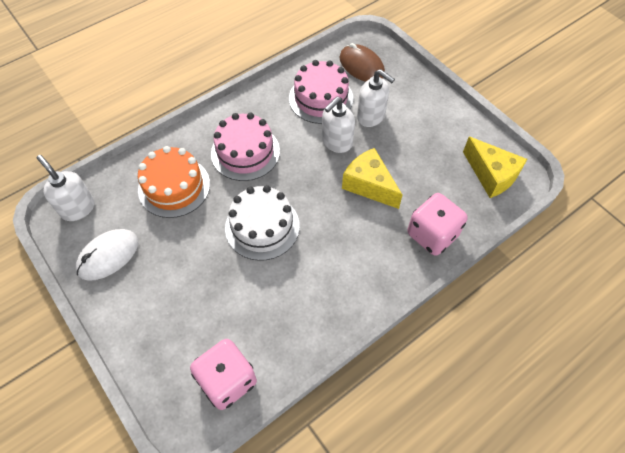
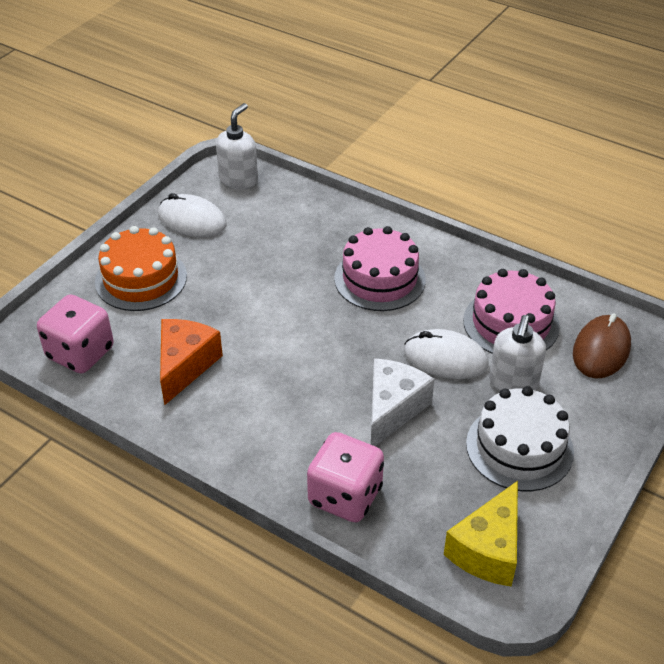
camera: 70 degrees right, 15 degrees down
(174, 187) = (299, 237): orange cake -> orange cake (141, 279)
(262, 227) = (280, 325): white cake -> white cake (519, 447)
(276, 302) = (185, 365): none -> orange cheese
(336, 142) = (445, 358): white soap dispenser -> white mouse
(369, 185) = (392, 409): yellow cheese -> white cheese

